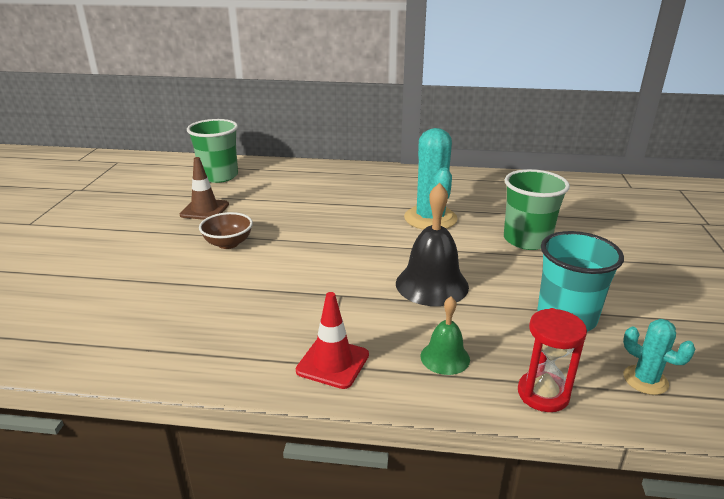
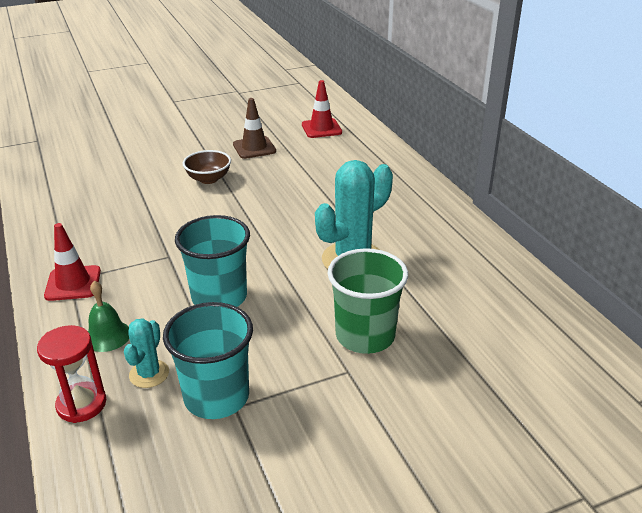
camera: 60 degrees right, 5 degrees up
(219, 176) = (321, 128): green cup -> red traffic cone
(432, 284) = (219, 297): black bell -> turquoise cup
(645, 380) = (134, 472): turquoise cactus -> turquoise cactus (149, 374)

